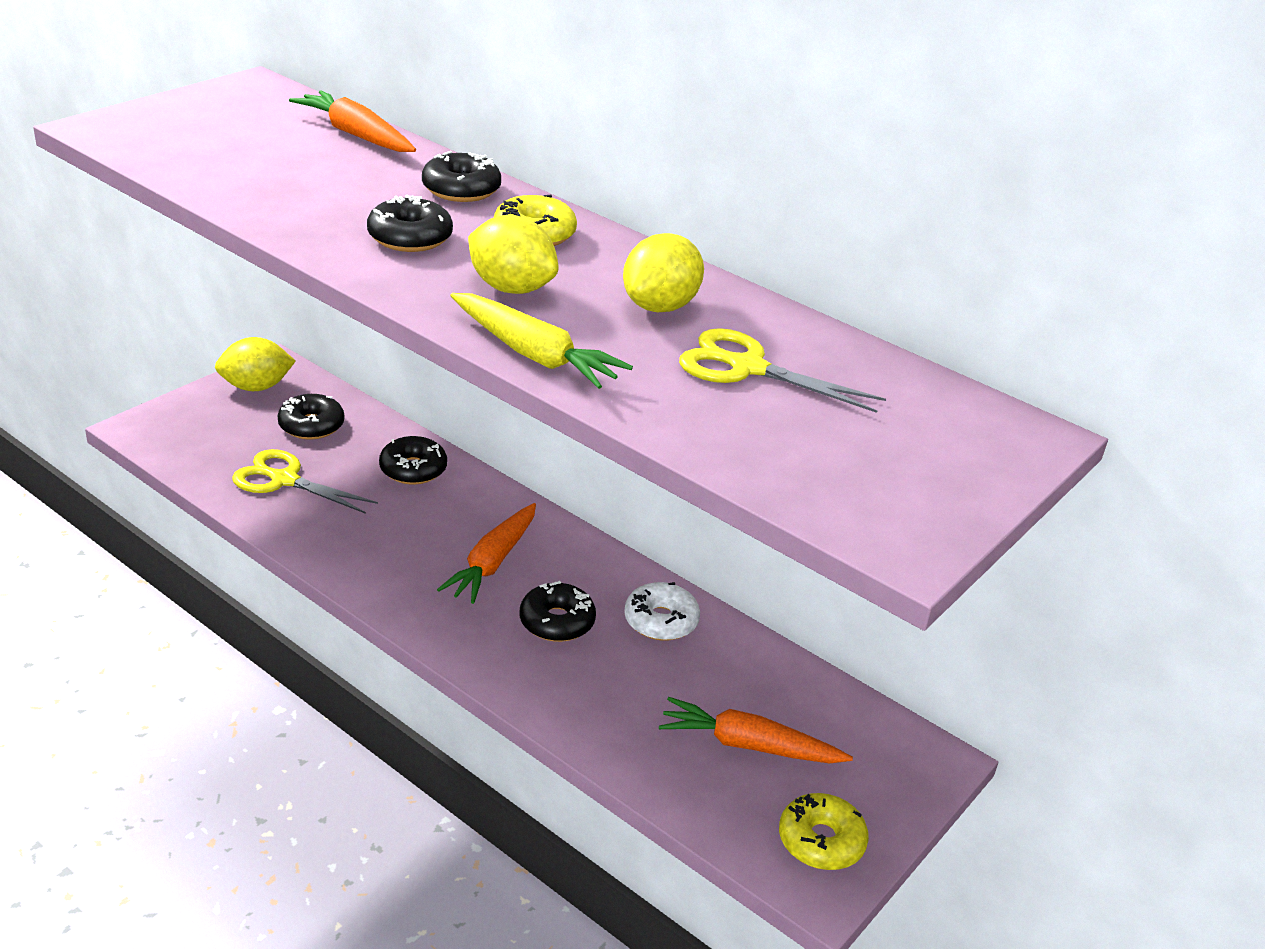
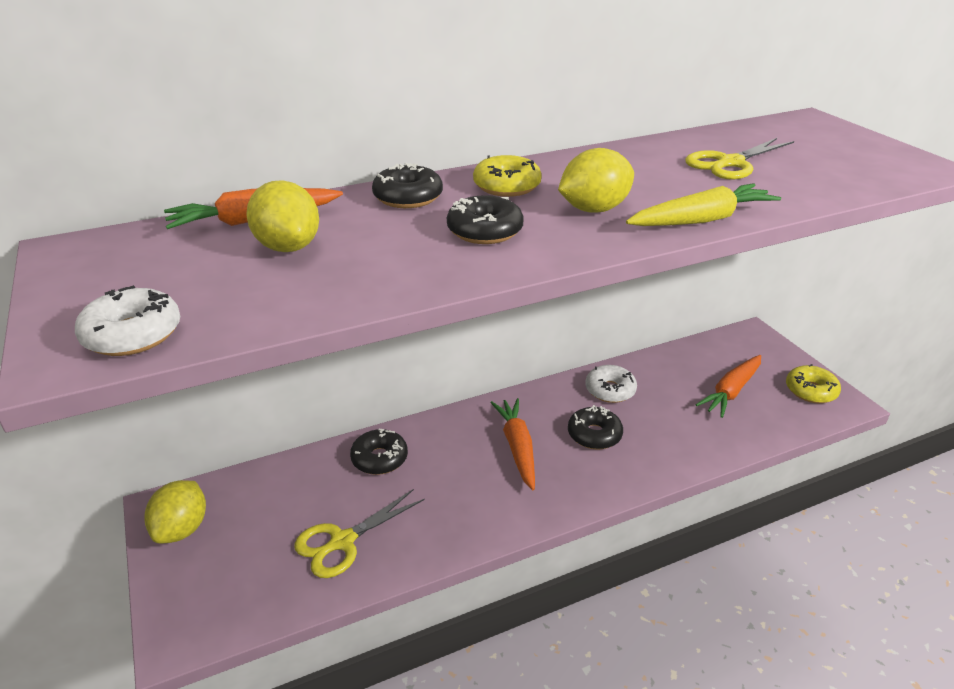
camera: 60 degrees left, 0 degrees up
(139, 138) = (133, 334): none -> white donut
(311, 425) = (274, 505): black donut -> none
(492, 562) = (517, 447): orange carrot -> orange carrot turned 150 degrees counterclockwise
(660, 306) = (640, 170): yellow lemon -> yellow lemon (288, 247)

